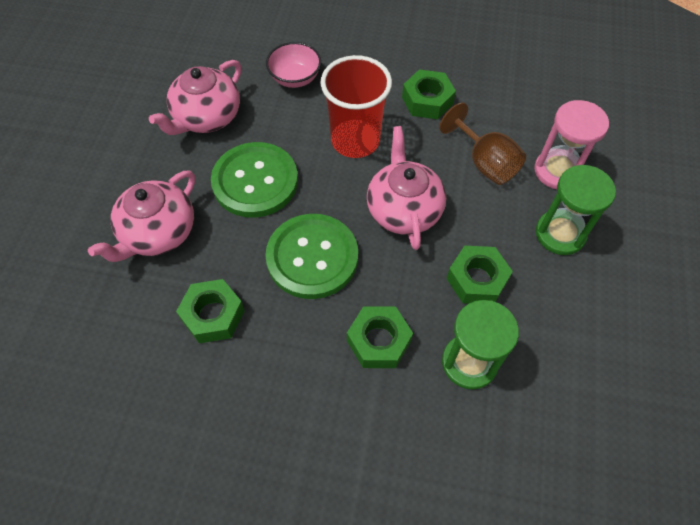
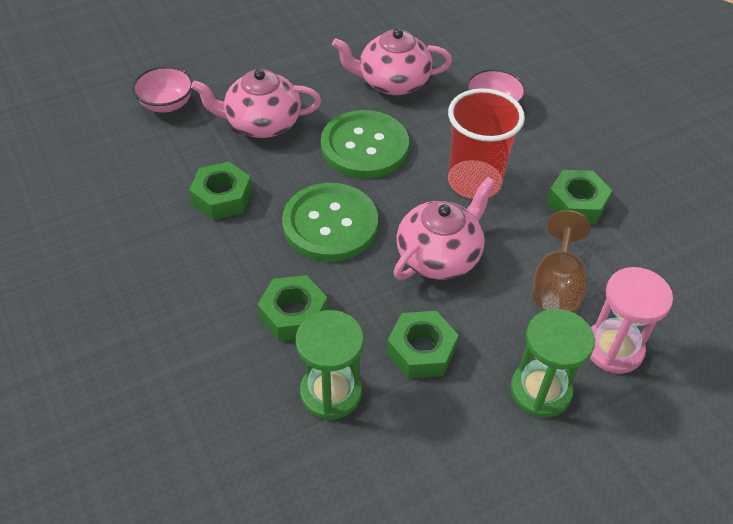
camera: 50 degrees right, 10 degrees down
(57, 290) = (166, 104): none -> pink bowl

